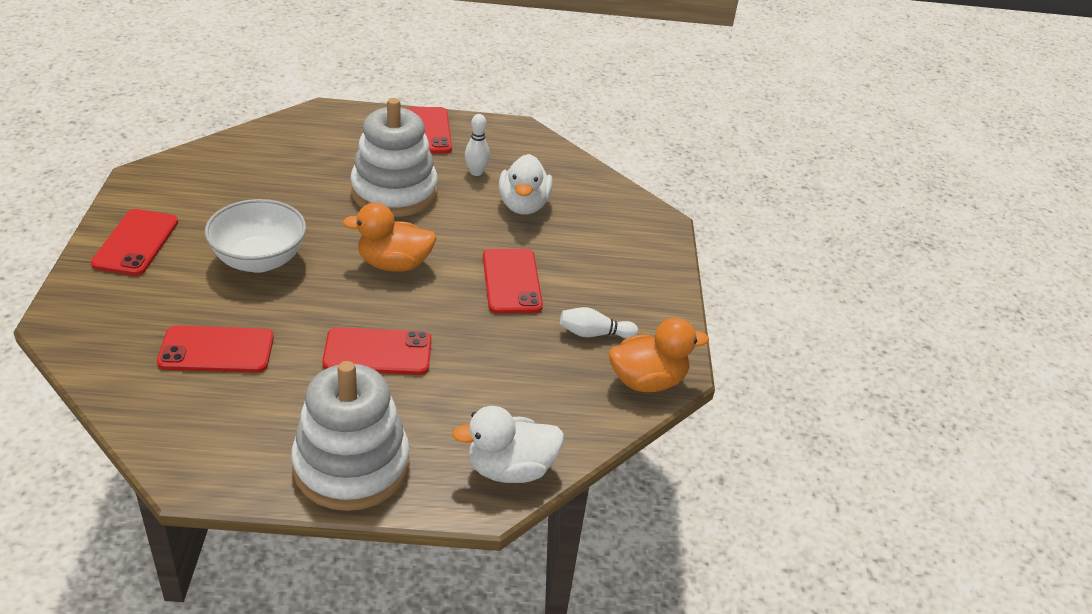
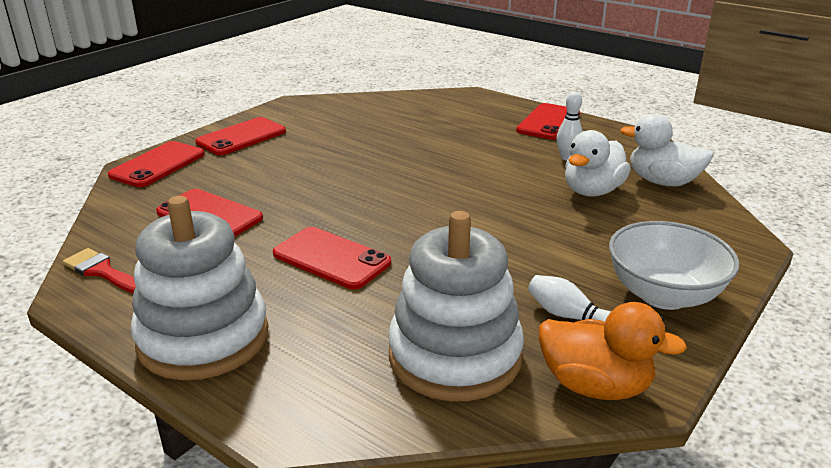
camera: 40 degrees right, 10 degrees down
(184, 448) = (102, 271): none -> red brush
(259, 260) = (313, 169): white bowl -> white bowl (663, 295)
(394, 192) = (475, 154): white stacking toy -> white stacking toy (455, 356)
(394, 264) = (419, 200): orange duck -> none
(510, 469) = (345, 407): white duck -> white duck (662, 182)
(511, 281) = (519, 244): red phone -> red phone (158, 165)

